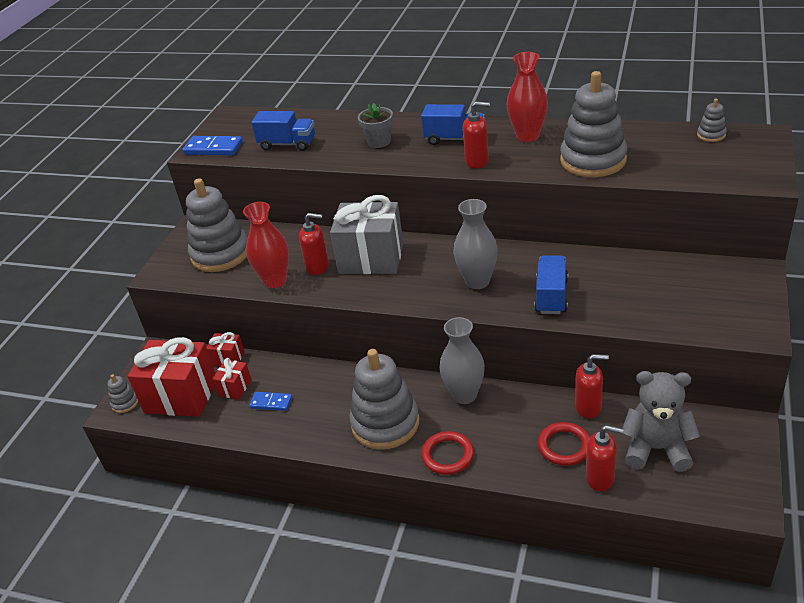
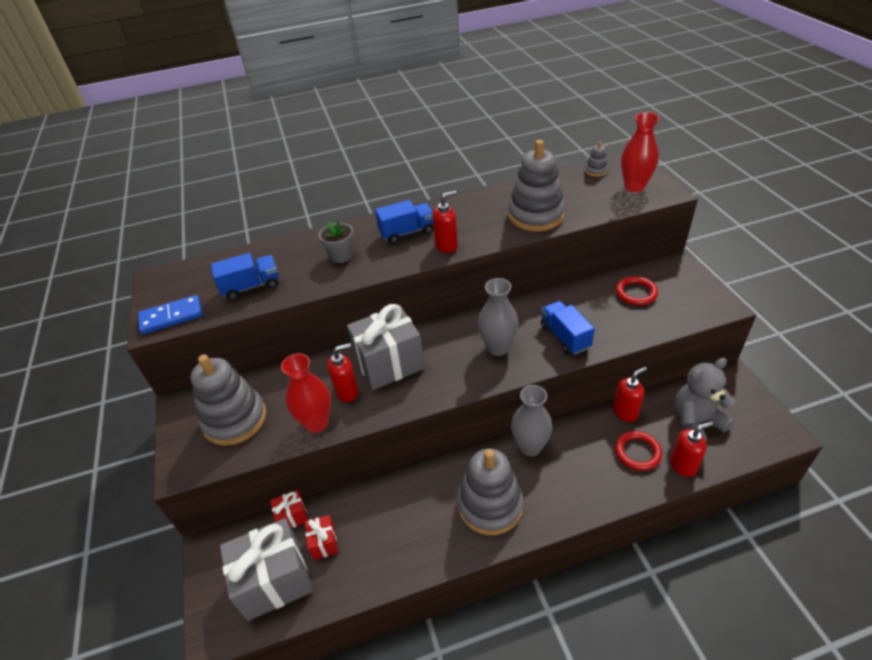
camera: 35 degrees left, 5 degrees up
(125, 403) = (217, 621): grey stacking toy -> none
(181, 396) = (274, 580): red gift -> grey gift
(271, 403) = (372, 539): blue domino -> none
(447, 455) = (563, 506): red ring -> red ring (636, 293)
(527, 136) = (465, 211): red vase -> red vase (634, 187)

